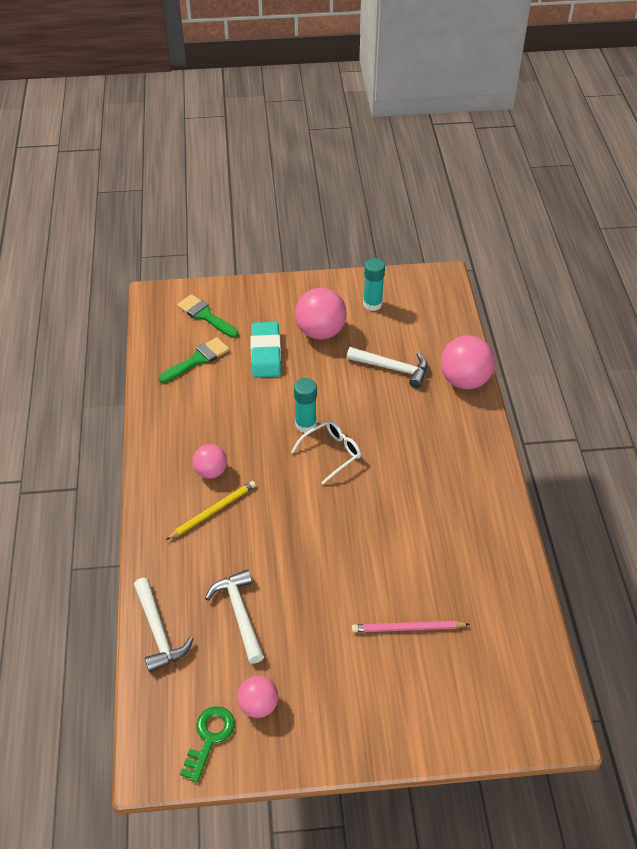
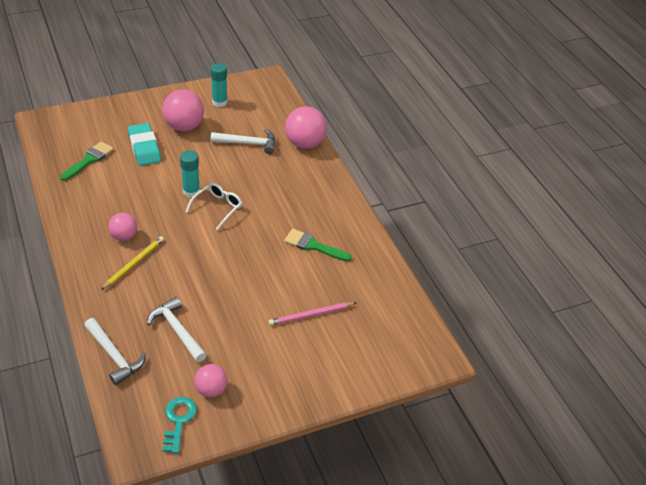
camera: 20 degrees left, 5 degrees down
(205, 315) = (86, 128): green brush -> green brush (313, 246)
(209, 738) = (178, 421): green key -> turquoise key

